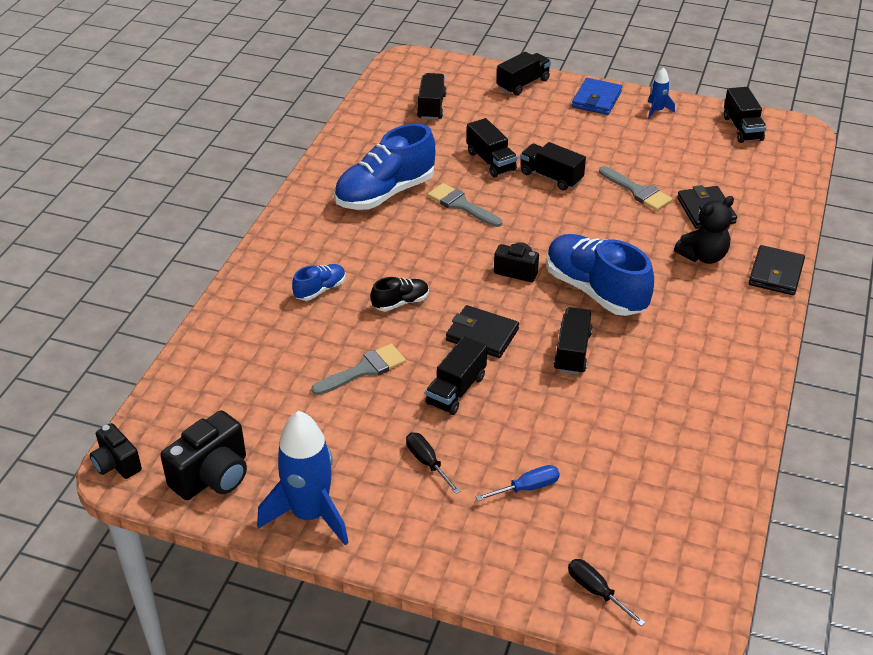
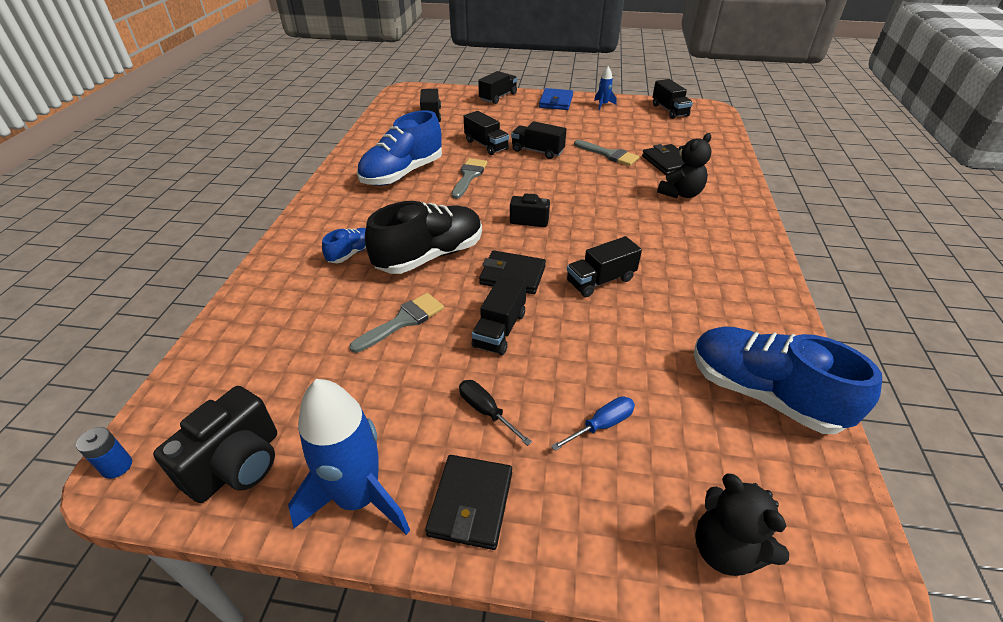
camera: 10 degrees left, 0 degrees up
(117, 464) = (117, 466): black camera -> blue battery
(400, 302) = (430, 256): black shoe -> black shoe, size x2.09
(461, 205) = (469, 176): grey brush -> grey brush turned 75 degrees clockwise
(572, 352) = (600, 281): black truck -> black truck turned 120 degrees counterclockwise
(595, 290) = (602, 228): blue shoe -> blue shoe (763, 394)
(596, 591) = (725, 549): black screwdriver -> black teddy bear
(775, 273) = (745, 200): black wallet -> black wallet (471, 503)

